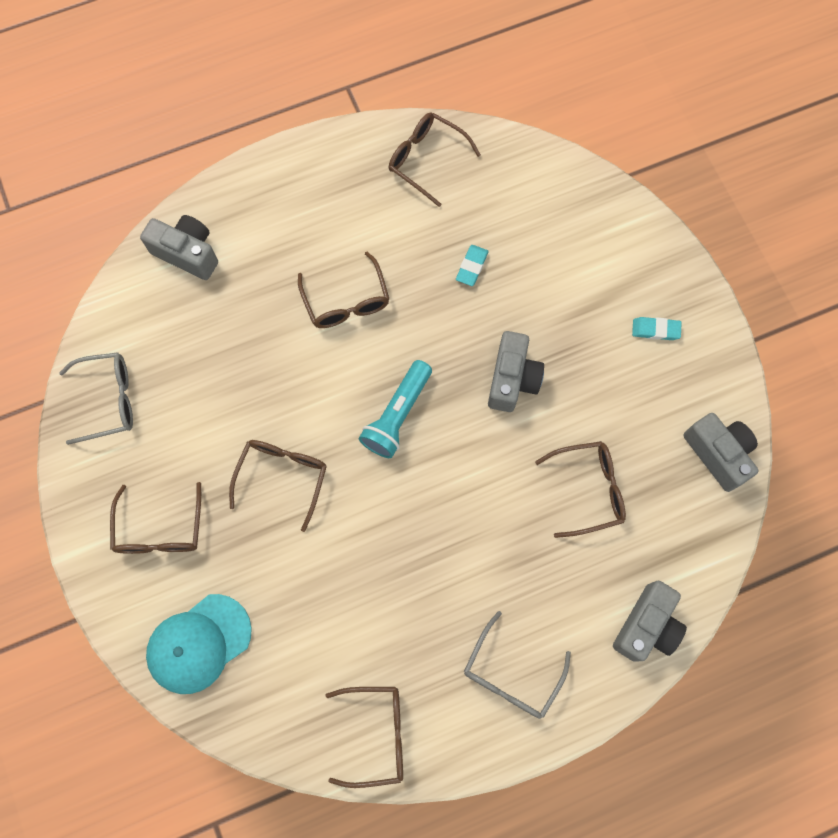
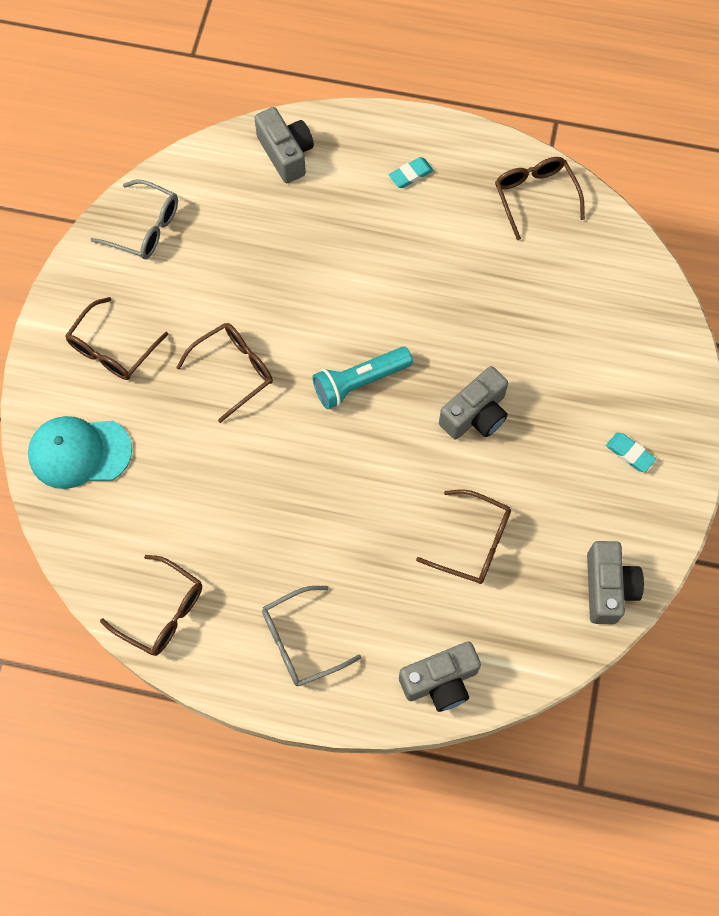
camera: 35 degrees right, 5 degrees down
(346, 301) = (384, 268): brown glasses -> none
(472, 267) = (509, 305): turquoise eraser -> turquoise eraser (411, 175)

